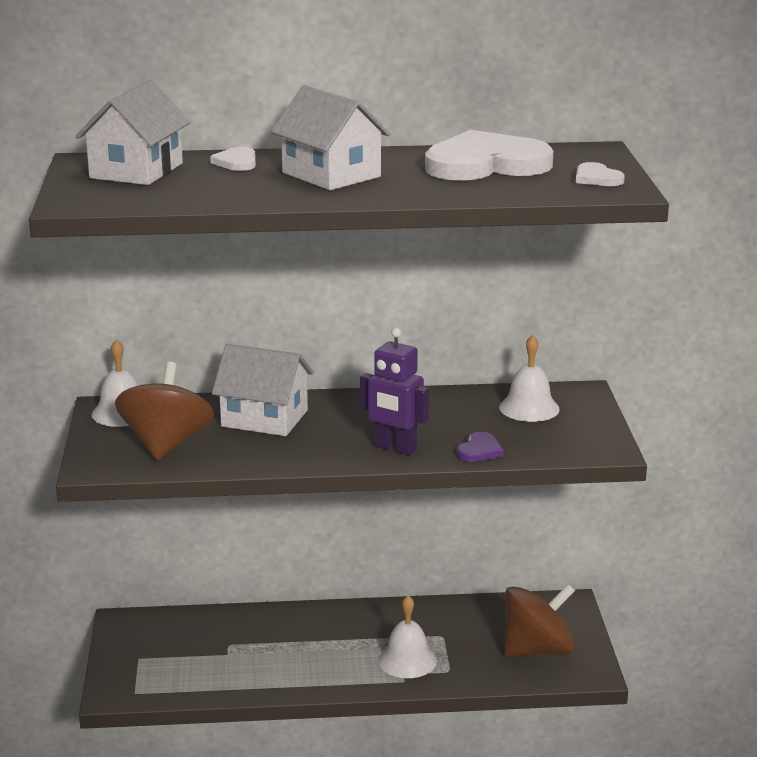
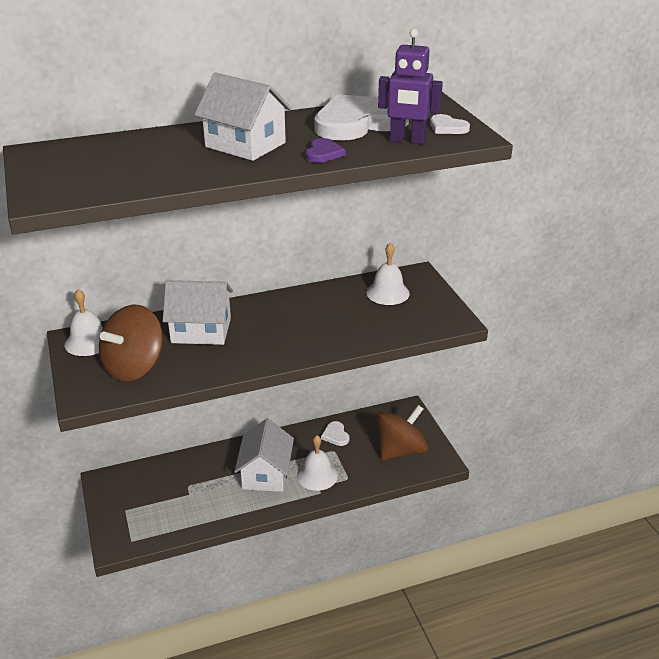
camera: 15 degrees left, 10 degrees up
(136, 171) = (82, 157): white house -> white house (265, 474)
(166, 444) = (134, 366): brown spinning top -> brown spinning top turned 135 degrees counterclockwise
(236, 162) = (162, 140): white heart -> white heart (335, 435)
(395, 448) = (308, 343): purple robot -> purple robot (407, 140)
(479, 450) = (369, 335): purple heart -> purple heart (323, 153)

